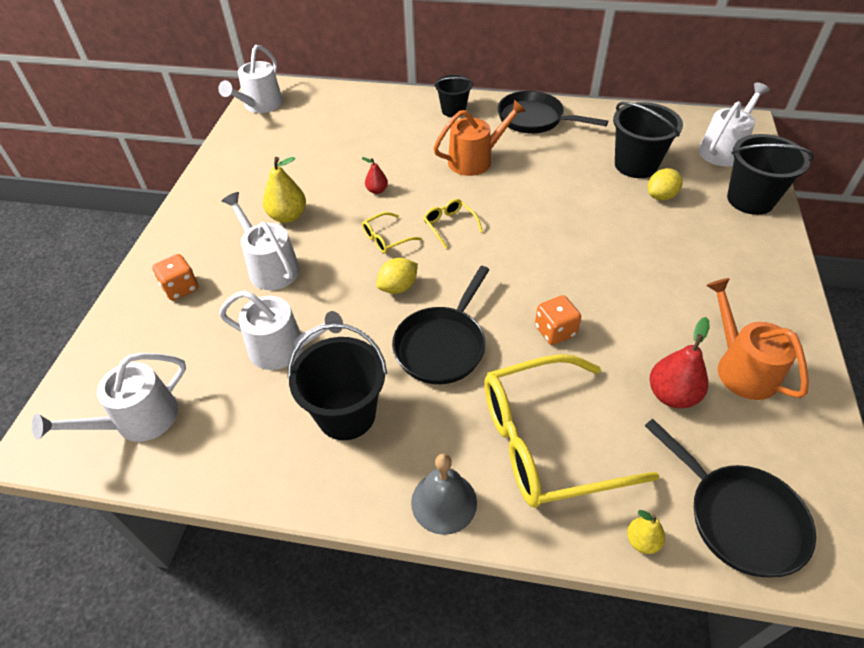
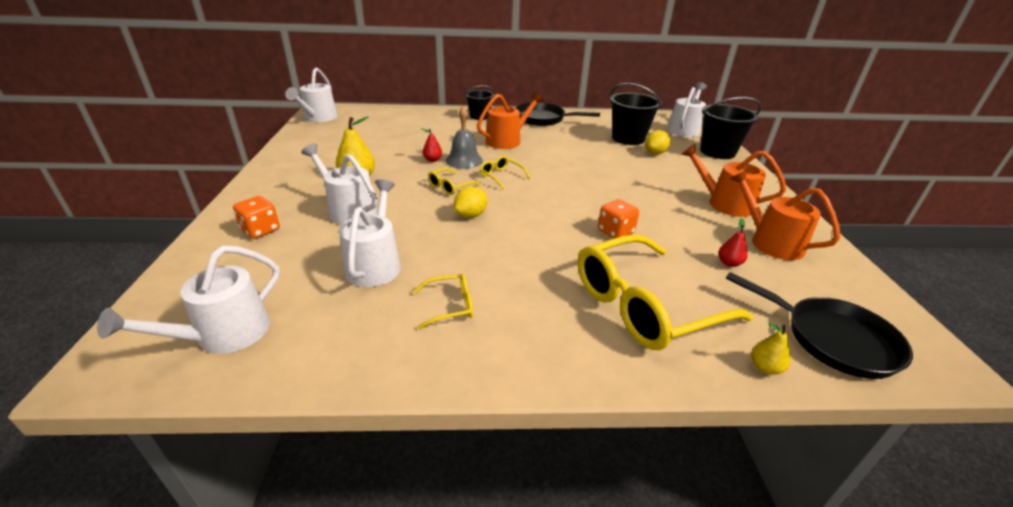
camera: 15 degrees left, 15 degrees down
(284, 349) = (375, 264): white watering can -> white watering can turned 90 degrees counterclockwise
(346, 414) = (451, 306): black bucket -> yellow glasses
(442, 345) = (524, 249): black pan -> none
(444, 502) = (571, 362): grey bell -> grey bell (464, 160)
(671, 395) = (729, 263): red pear -> red pear, size x0.57
(713, 297) = (724, 203): none -> orange watering can

